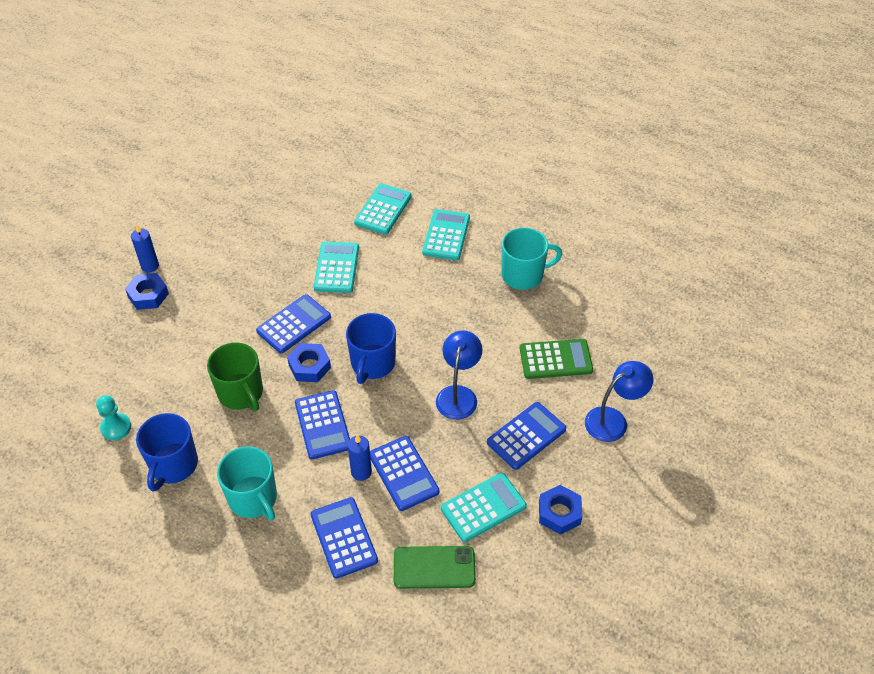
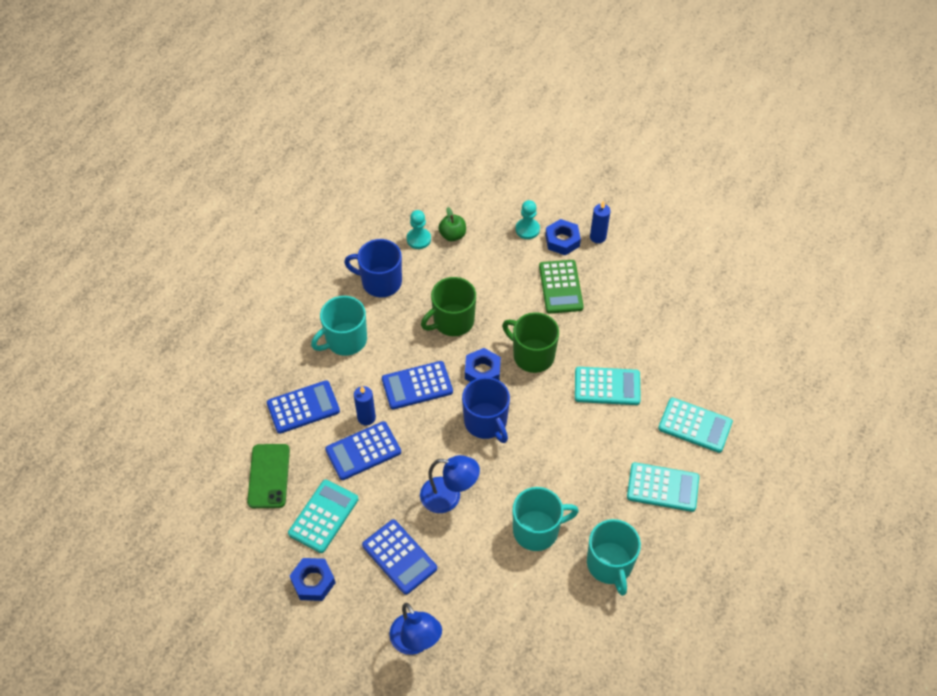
camera: 90 degrees right, 5 degrees up
(118, 394) = (452, 235): none -> green apple
(125, 324) = (527, 229): none -> turquoise pawn
(294, 324) = (532, 355): blue calculator -> green mug
(372, 364) = (486, 422): blue mug -> blue mug turned 135 degrees counterclockwise
(483, 507) = (323, 516): turquoise calculator -> turquoise calculator turned 120 degrees counterclockwise
(492, 325) = (537, 530): none -> turquoise mug
(555, 359) = (493, 591): green calculator -> green calculator (560, 287)

